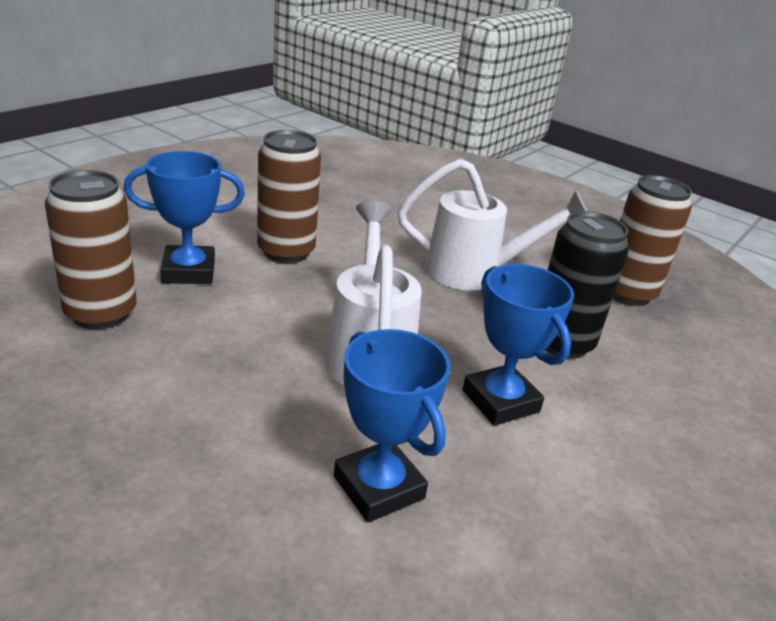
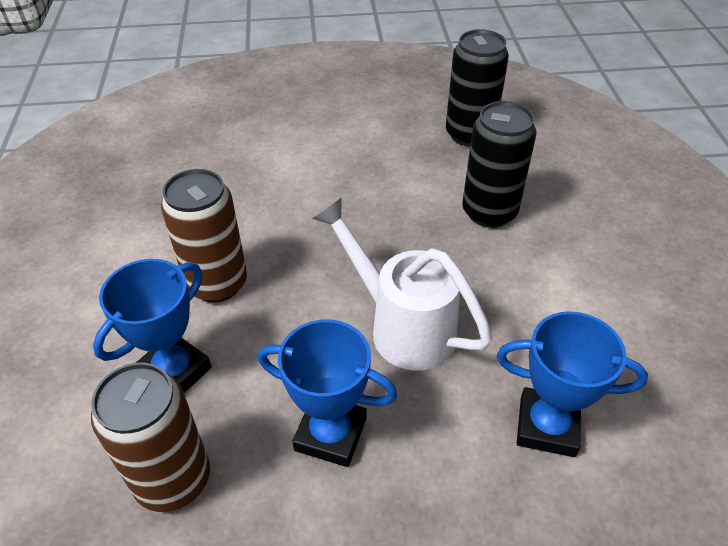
camera: 40 degrees left, 15 degrees up
(476, 273) = (368, 191): white watering can -> none
(500, 401) = (518, 293): blue trophy -> blue trophy (330, 434)
(627, 293) = (469, 134): brown can -> black can

